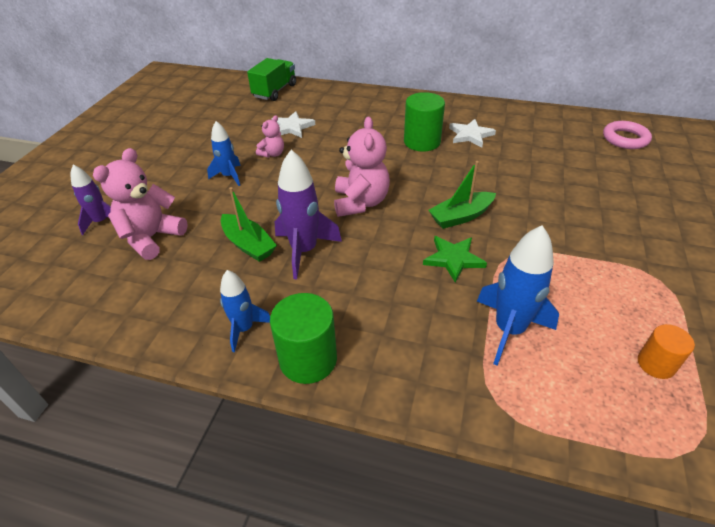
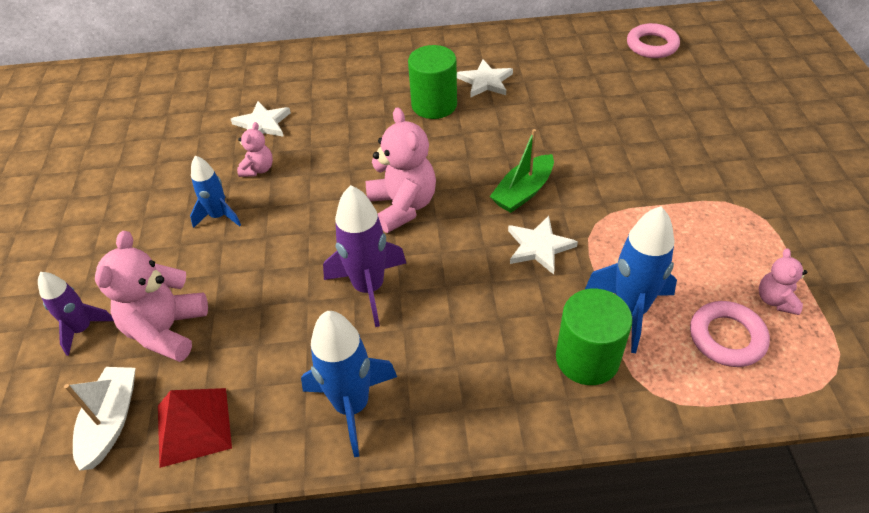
camera: 20 degrees left, 5 degrees up
(80, 284) = (111, 421): none -> white boat
(129, 306) = (193, 426): none -> red pyramid
(244, 329) = (352, 406): blue rocket -> blue rocket, size x1.60
(248, 244) = (297, 301): green boat -> none
(275, 91) = (209, 75): green truck -> none
(308, 359) = (443, 415): green cylinder -> green cylinder (587, 358)
(453, 259) = (539, 247): green star -> white star
(591, 380) = (727, 337): none -> pink ring
(656, 364) = (775, 300): orange cylinder -> pink teddy bear

